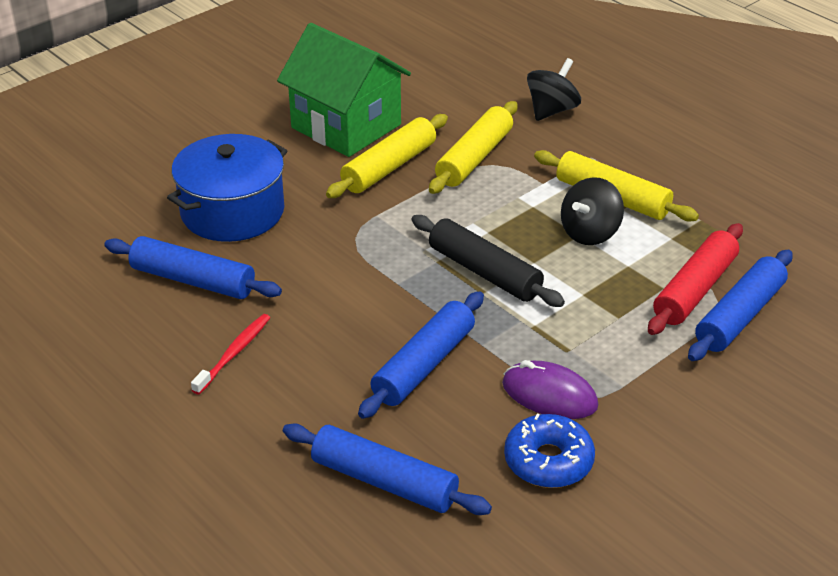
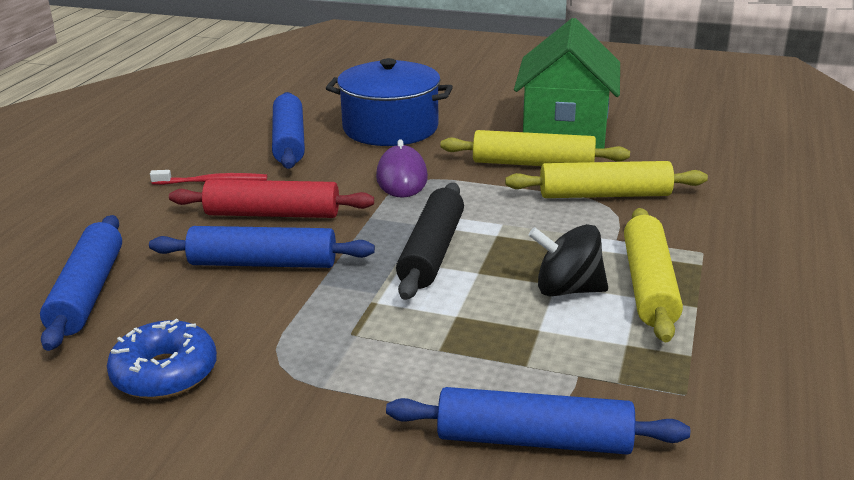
camera: 60 degrees right, 10 degrees down
(549, 395) = (270, 343): purple mouse -> purple mouse (401, 178)
(552, 110) = (747, 208): black spinning top -> none
(694, 289) = (548, 389): red rolling pin -> red rolling pin (273, 214)

